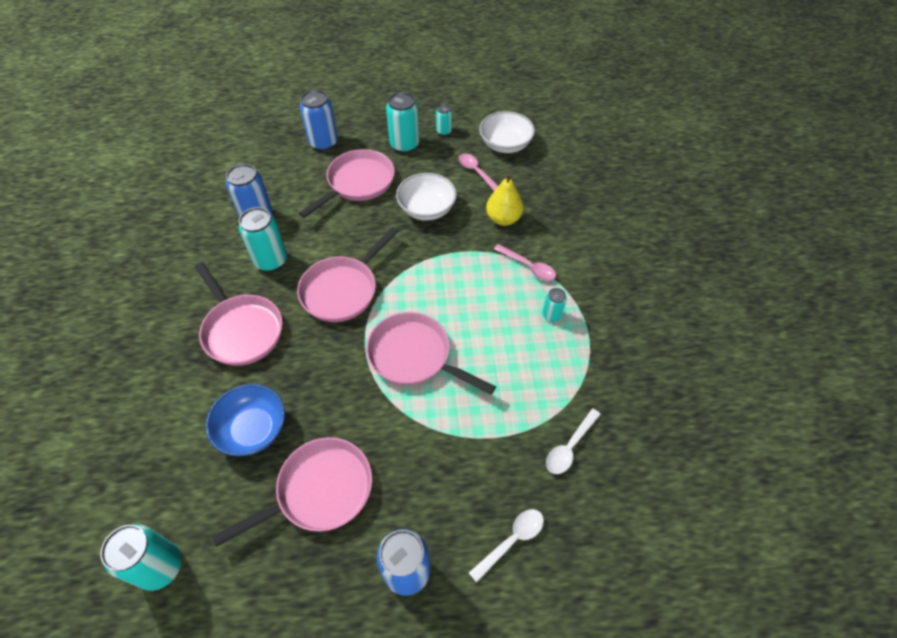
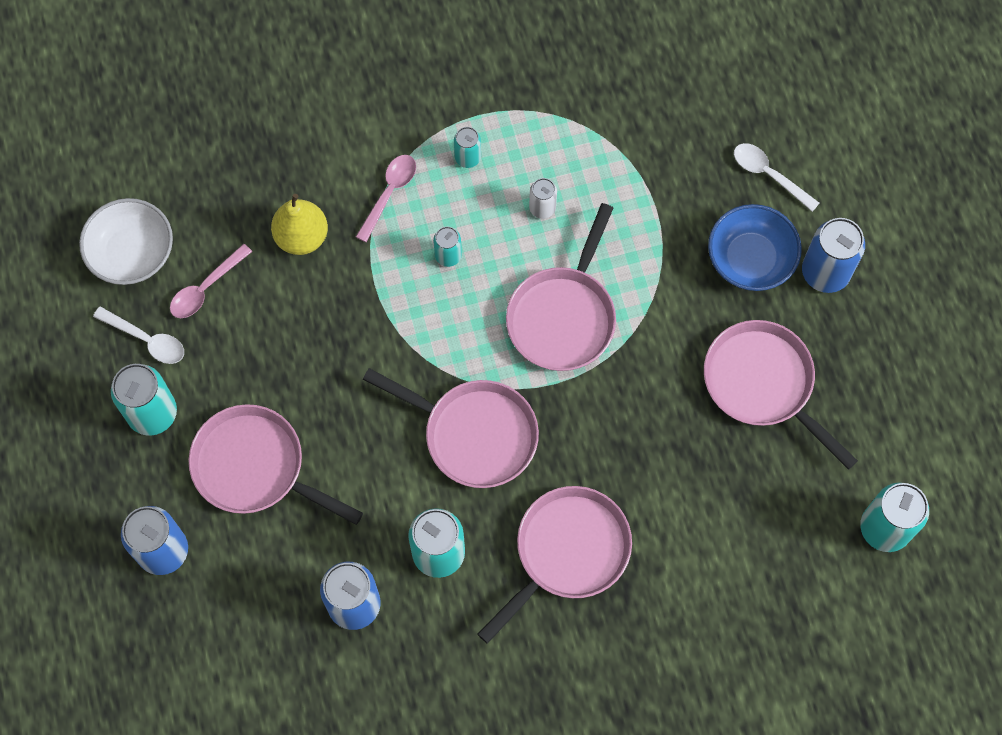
camera: 100 degrees left, 15 degrees up
(252, 429) = (706, 485): blue bowl -> blue bowl (750, 259)
(427, 209) = (297, 349): white bowl -> none
(444, 131) = (110, 355): turquoise can -> turquoise can (448, 256)
(504, 356) = (542, 208): none -> white can
(569, 447) = (649, 125): white spoon -> white spoon (146, 340)

